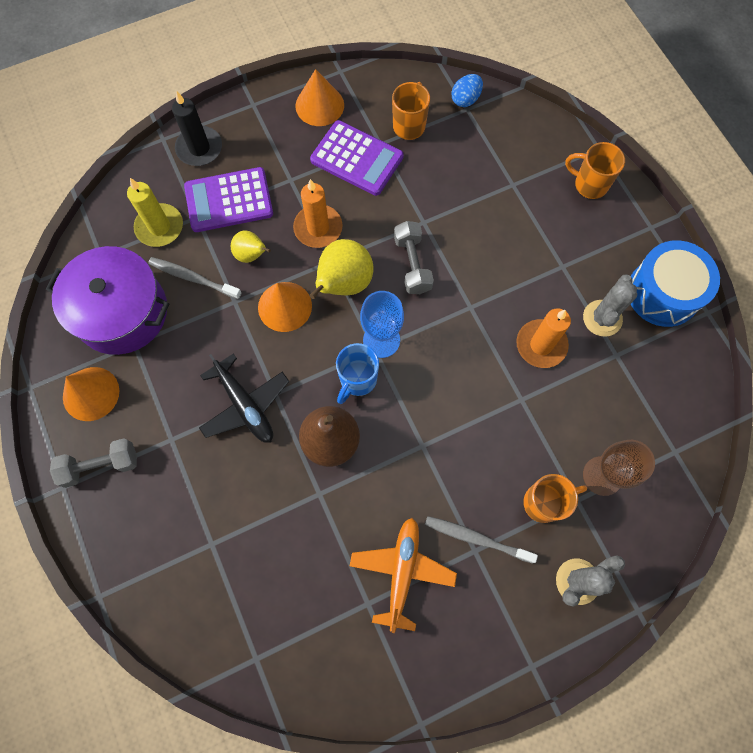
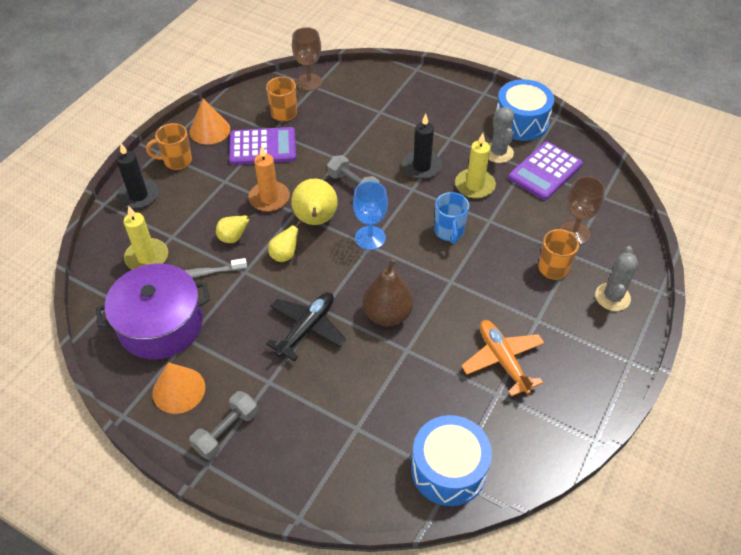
camera: 35 degrees left, 20 degrees down
(229, 200) = (188, 215): purple calculator -> purple calculator (545, 171)
(245, 405) = (307, 328): black plane -> black plane turned 75 degrees counterclockwise
(259, 648) = (448, 469): none -> blue drum
(285, 306) = (285, 255): orange cone -> yellow pear
(357, 380) = (374, 269): blue mug -> blue mug (449, 232)
(465, 99) = (309, 82): blue egg -> brown goblet
(477, 539) = (532, 312): grey toothbrush -> none
(502, 285) = (421, 167): none -> black candle
(541, 345) = (474, 185): orange candle -> yellow candle
(589, 184) = (427, 89): orange mug -> orange mug (177, 161)

